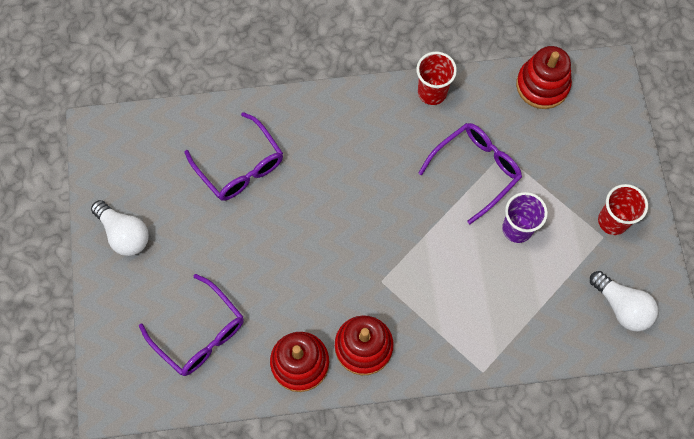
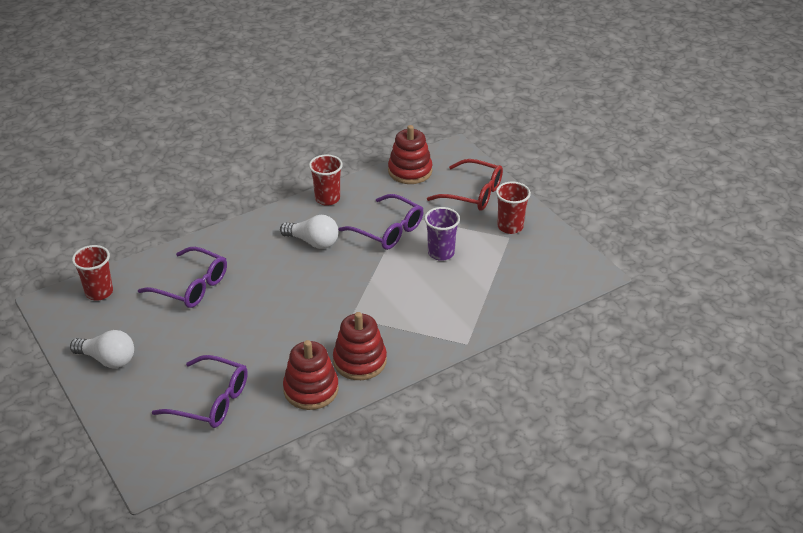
camera: 25 degrees left, 30 degrees down
(148, 135) = (99, 292): none -> red cup
(476, 170) = (388, 230): purple glasses -> purple glasses turned 105 degrees clockwise
(597, 151) = (473, 193): none -> red glasses
(622, 306) = (549, 271): white light bulb -> white light bulb (313, 242)

